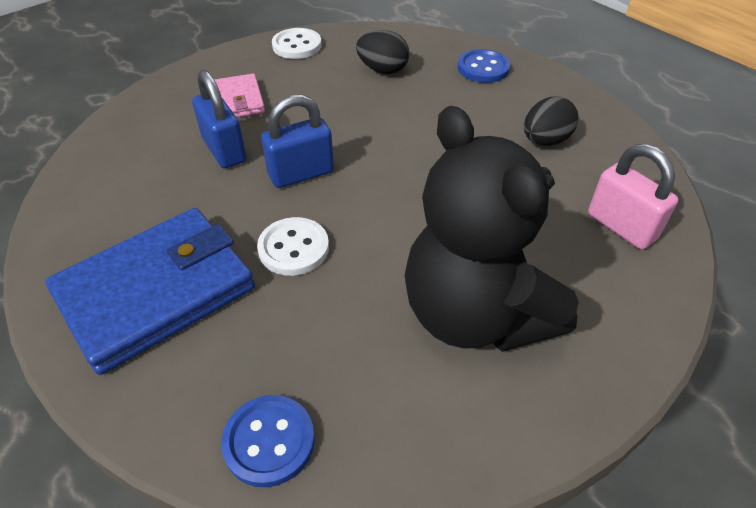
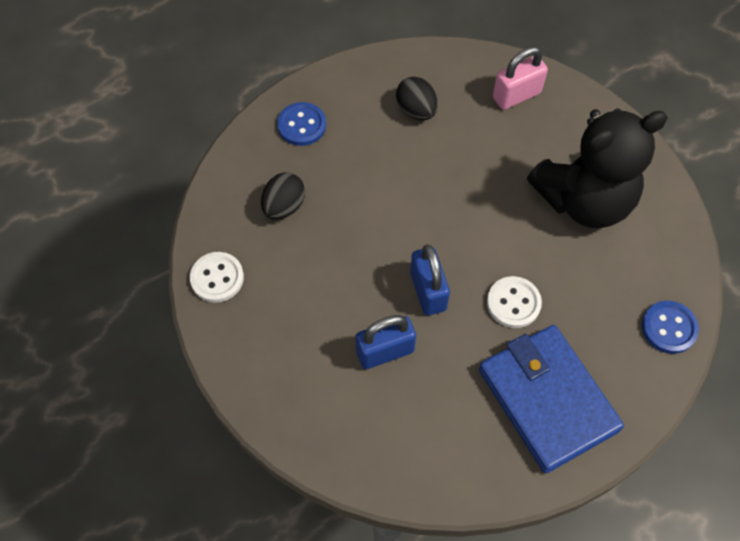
camera: 80 degrees left, 15 degrees up
(239, 100) = (307, 337): pink wallet -> none

